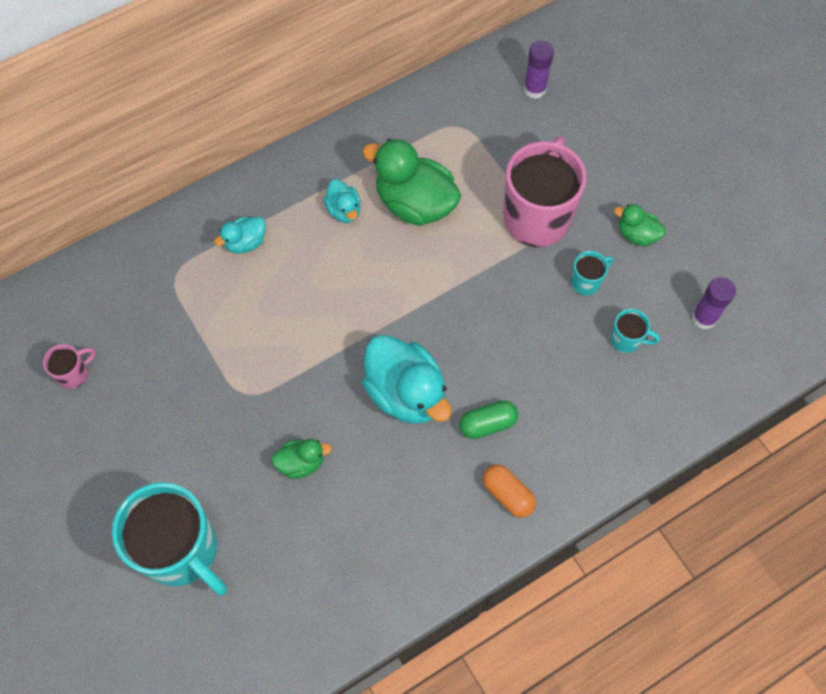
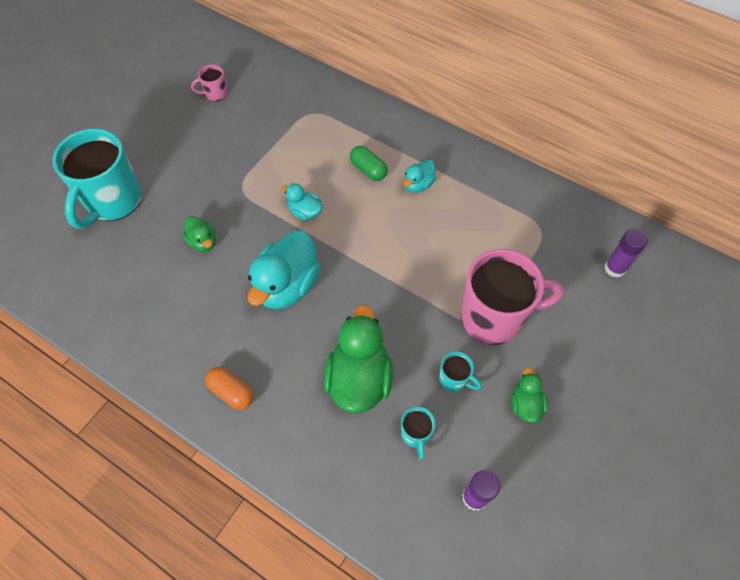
camera: 65 degrees right, 5 degrees down
(74, 373) = (215, 94): pink mug -> pink mug turned 135 degrees clockwise
(245, 242) = (357, 139): turquoise duck -> turquoise duck (305, 212)
(415, 203) = (451, 227): green duck -> green duck (359, 379)
(487, 424) = (286, 353): green capsule -> green capsule (368, 170)
(508, 494) = (231, 392): orange capsule -> orange capsule turned 75 degrees counterclockwise

